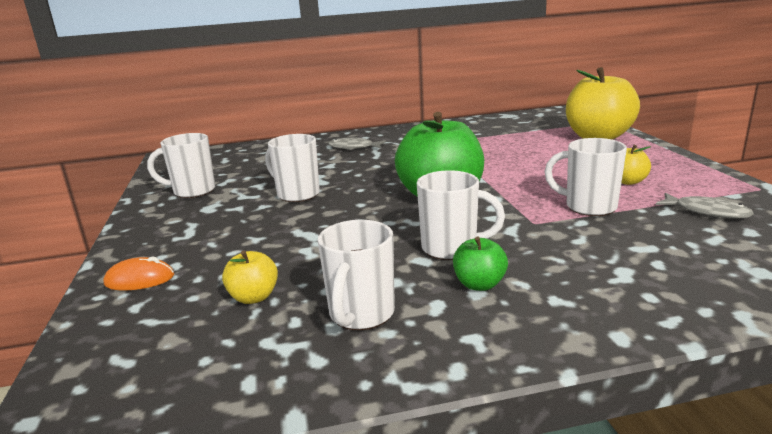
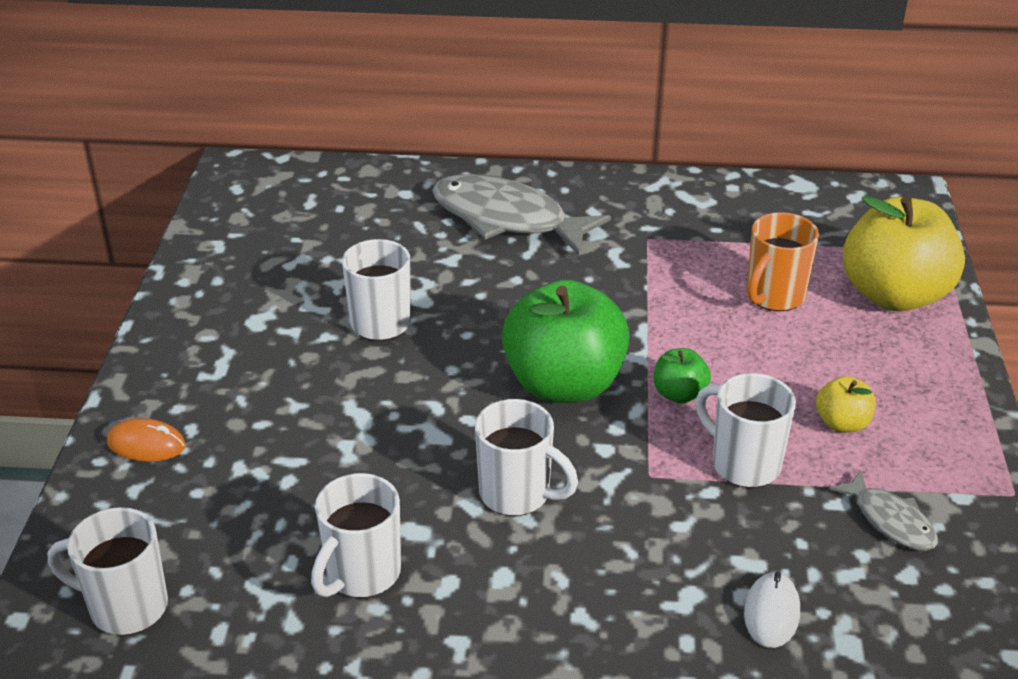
camera: 15 degrees right, 15 degrees up
(192, 191) = (246, 274): white mug -> white mug (126, 607)
(254, 297) = (260, 512): yellow apple -> none
(353, 147) = (507, 219): grey fish -> grey fish, size x2.00
(479, 284) = (512, 566): green apple -> green apple (679, 394)
(534, 147) = (774, 296): none -> orange mug
(690, 268) = (771, 613): none -> white mouse

